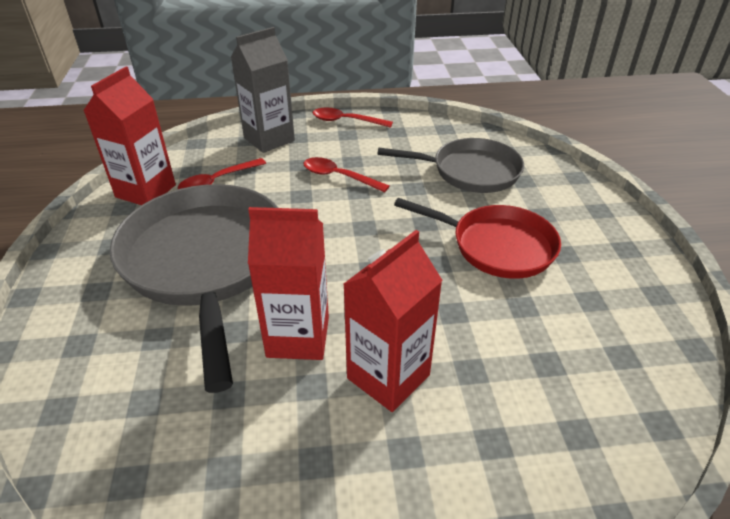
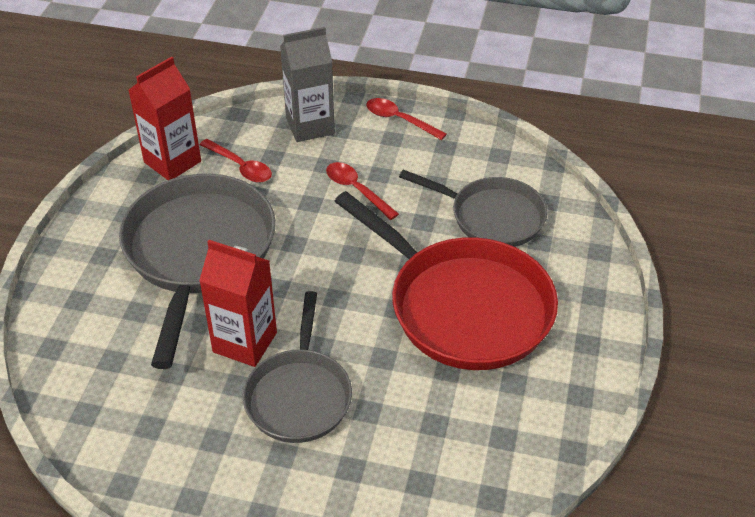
camera: 20 degrees right, 5 degrees up
(217, 181) = (240, 167): red spoon -> red spoon turned 120 degrees counterclockwise
(388, 376) = (299, 395): red carton -> grey pan
(497, 246) = (463, 306): red pan -> red pan, size x1.61

